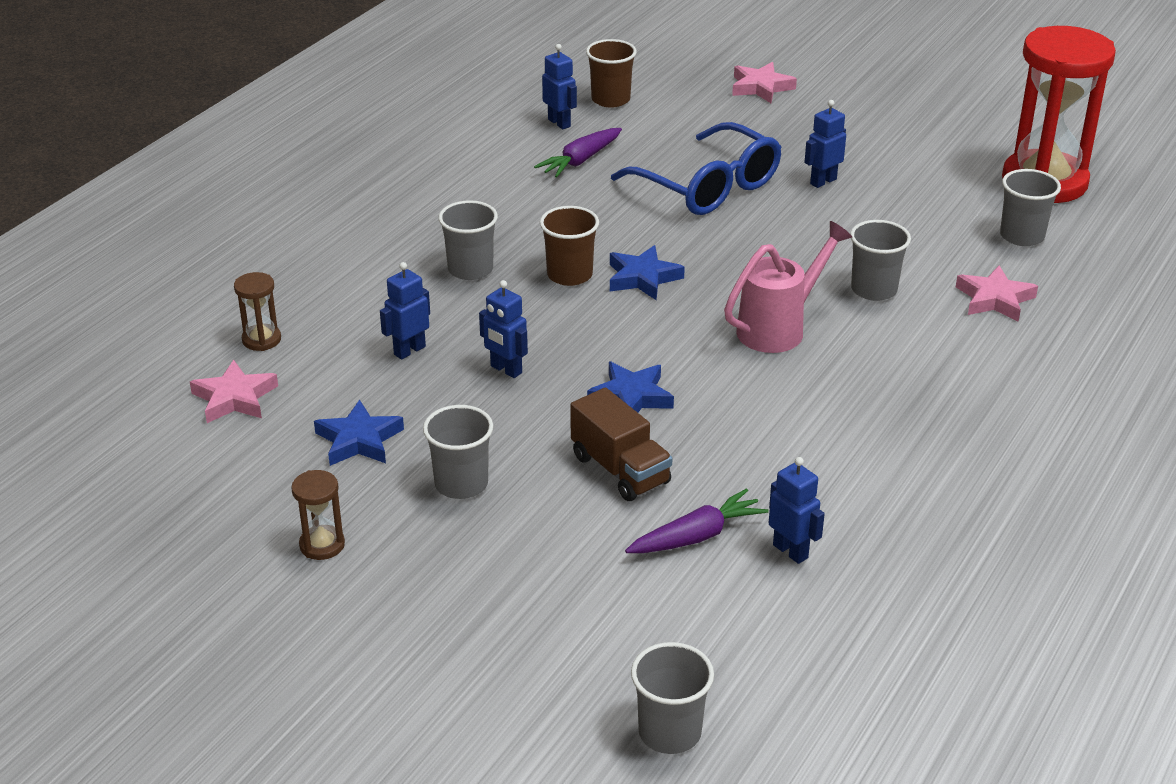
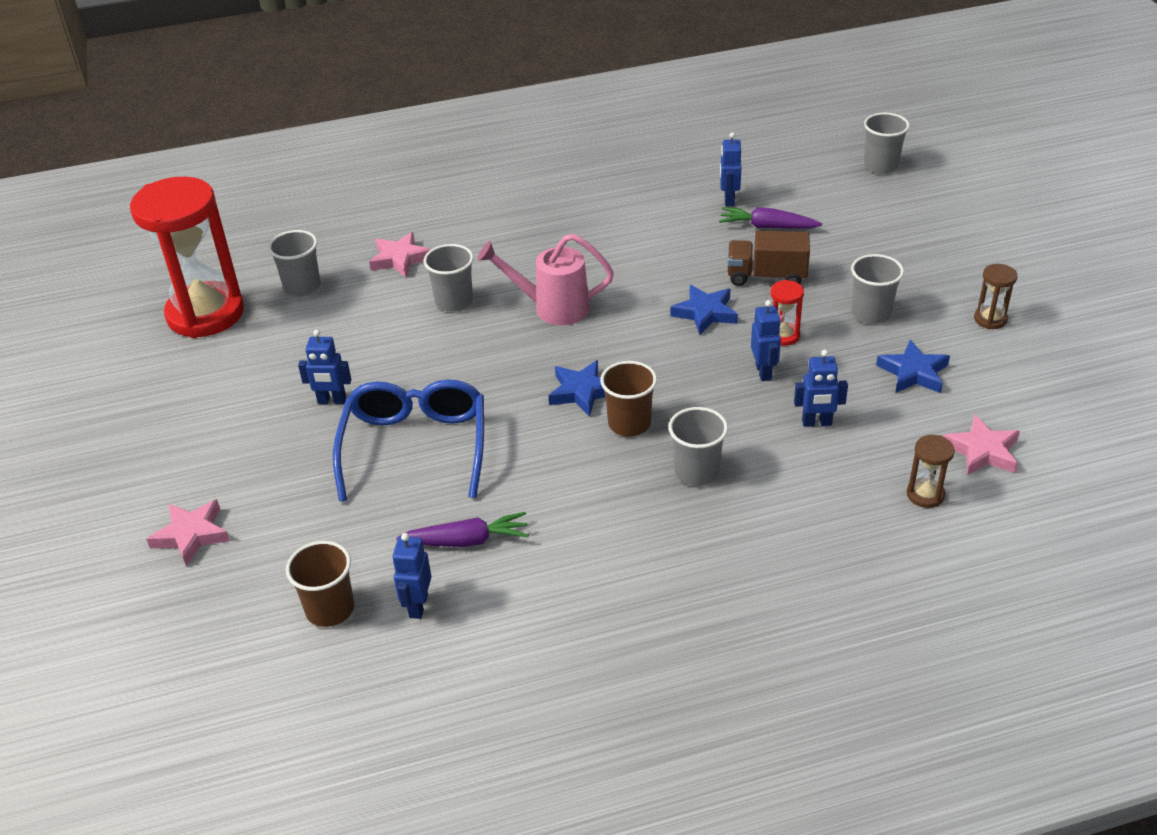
camera: 135 degrees left, 5 degrees up
(527, 413) = (783, 336): none -> red hourglass
(620, 470) = (766, 276): brown truck -> brown truck turned 90 degrees counterclockwise

